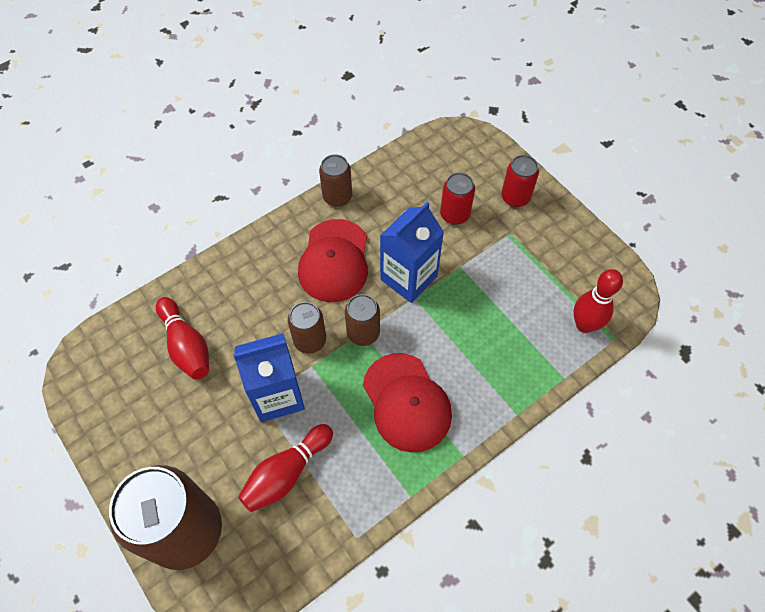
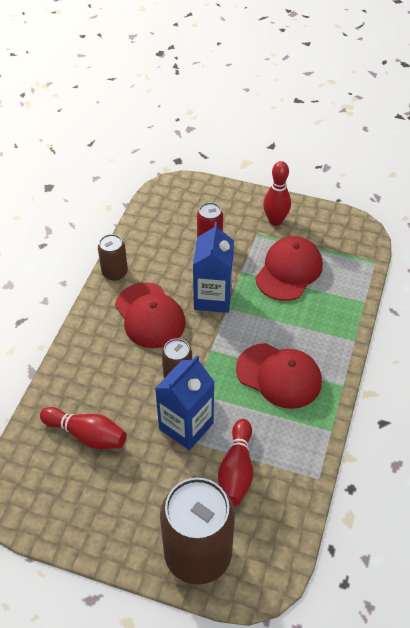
camera: 35 degrees left, 10 degrees down
(363, 333) = (211, 350): brown can -> none
(510, 294) = (289, 271): none -> red cap
(515, 197) = (241, 209): red can -> none
(584, 325) = (350, 263): red bowling pin -> red bowling pin (275, 221)

